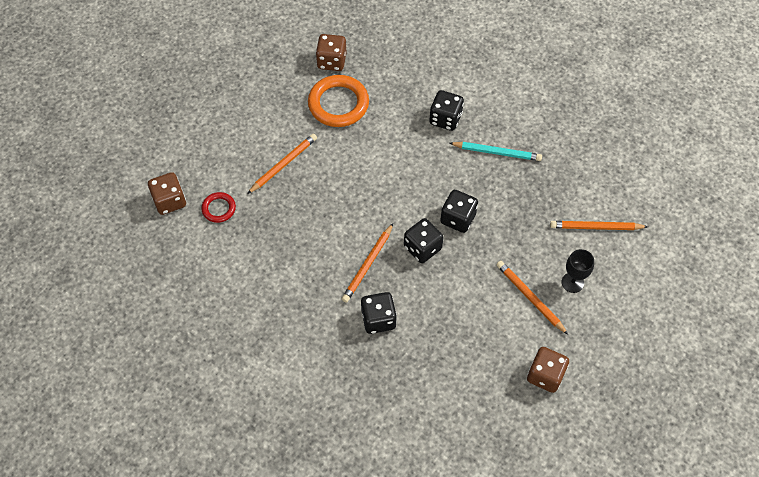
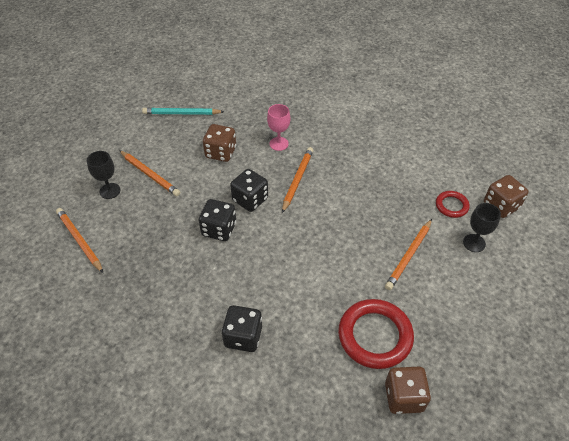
camera: 170 degrees right, 10 degrees down
(217, 167) = (474, 243): none -> black goblet
(338, 104) = (375, 336): orange ring -> red ring
(378, 319) = (279, 144): black dice -> pink goblet
(497, 152) = (180, 304): turquoise pencil -> turquoise pencil (181, 113)
(545, 375) = (140, 126): brown dice -> brown dice (221, 152)
(595, 227) = (79, 240): orange pencil -> orange pencil turned 120 degrees counterclockwise

